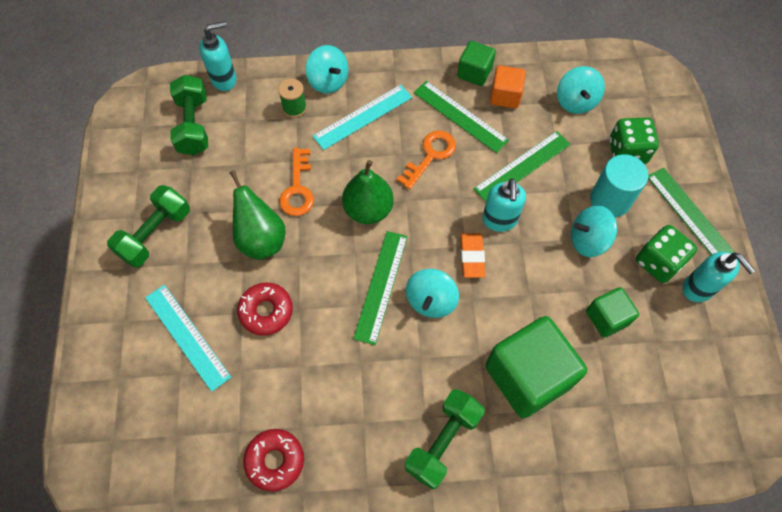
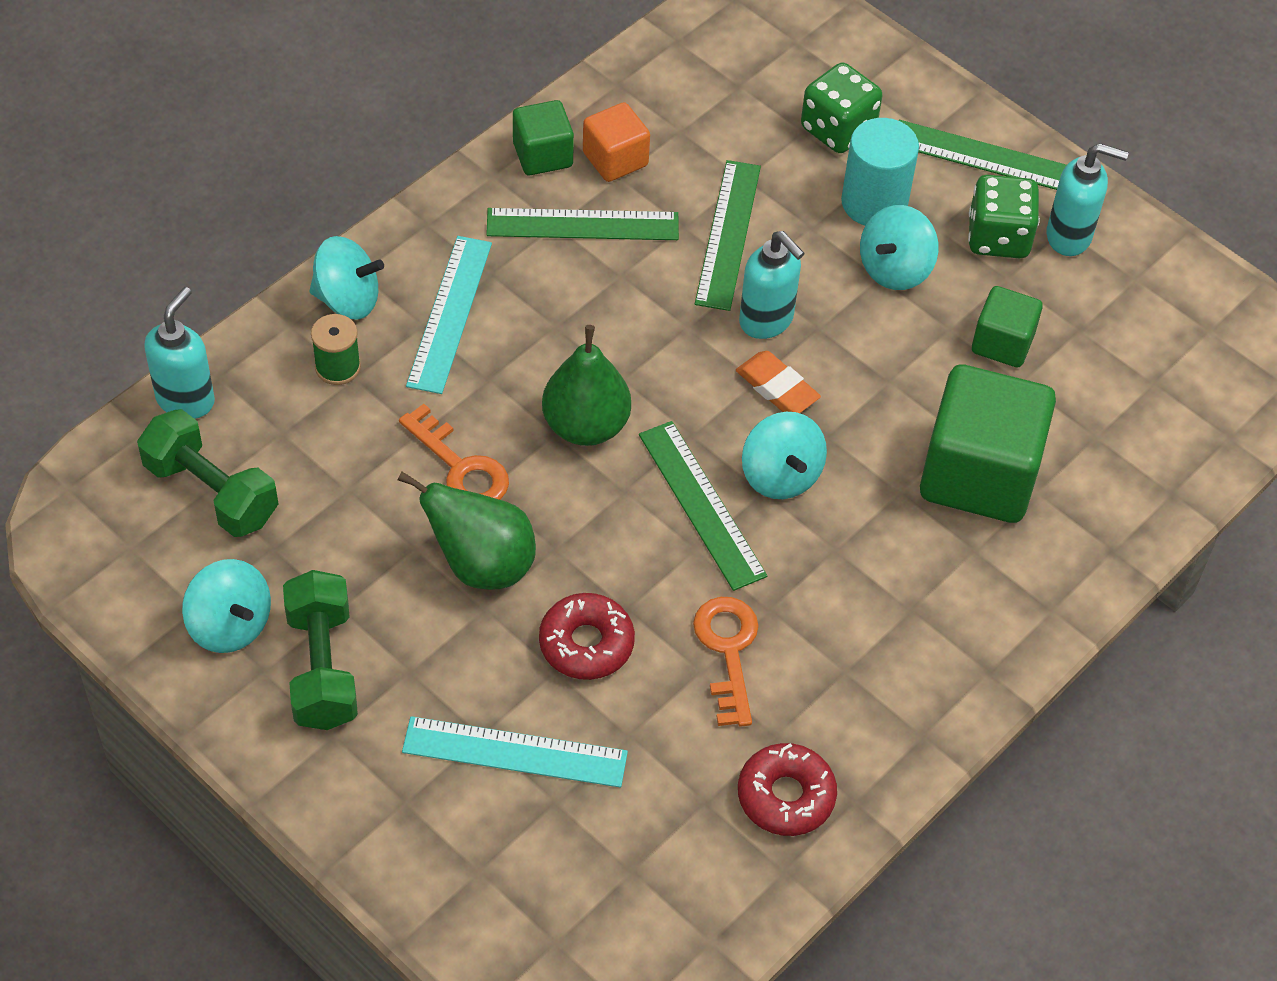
camera: 45 degrees left, 10 degrees down
(430, 155) = (596, 301): orange key -> orange key (728, 651)
(443, 442) = (957, 619): green dumbbell -> none
(575, 101) = (713, 107): turquoise spinning top -> turquoise spinning top (230, 625)

